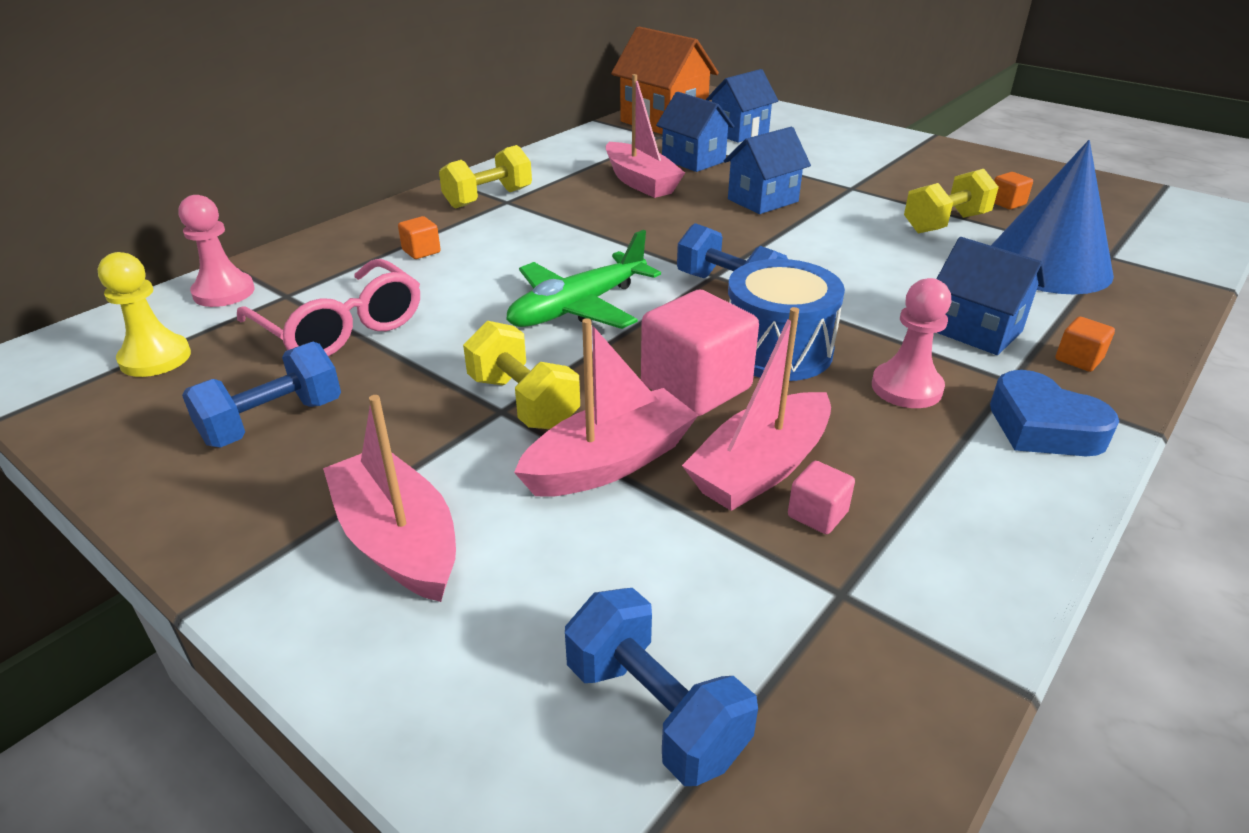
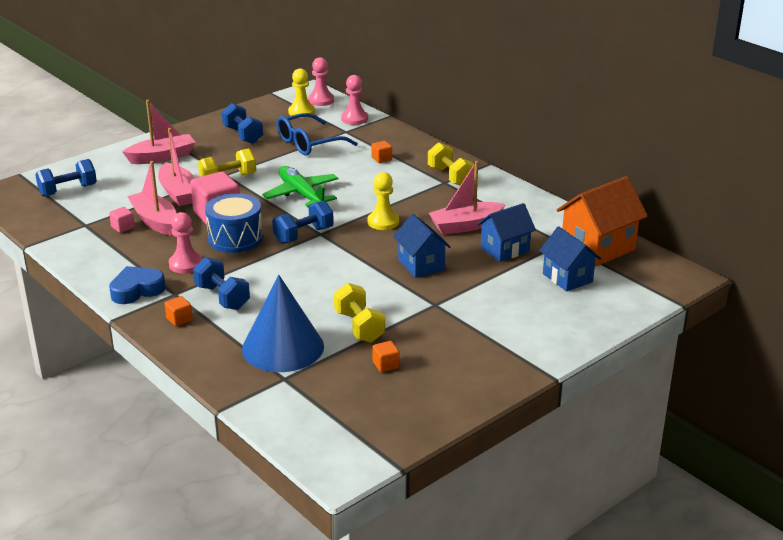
camera: 100 degrees right, 5 degrees down
(93, 341) = (321, 100): none -> pink pawn
(341, 328) = (309, 143): pink glasses -> blue glasses
(653, 232) = (383, 222): none -> yellow pawn
(975, 331) = (222, 297): blue house -> blue dumbbell

